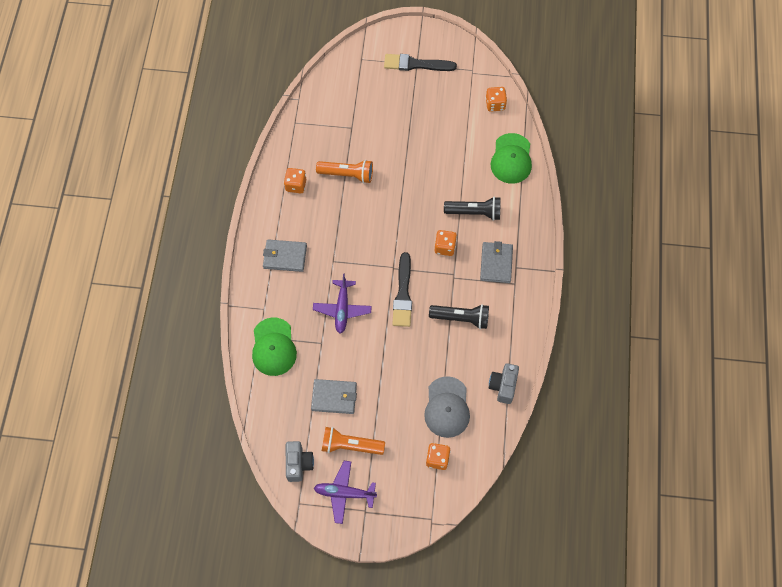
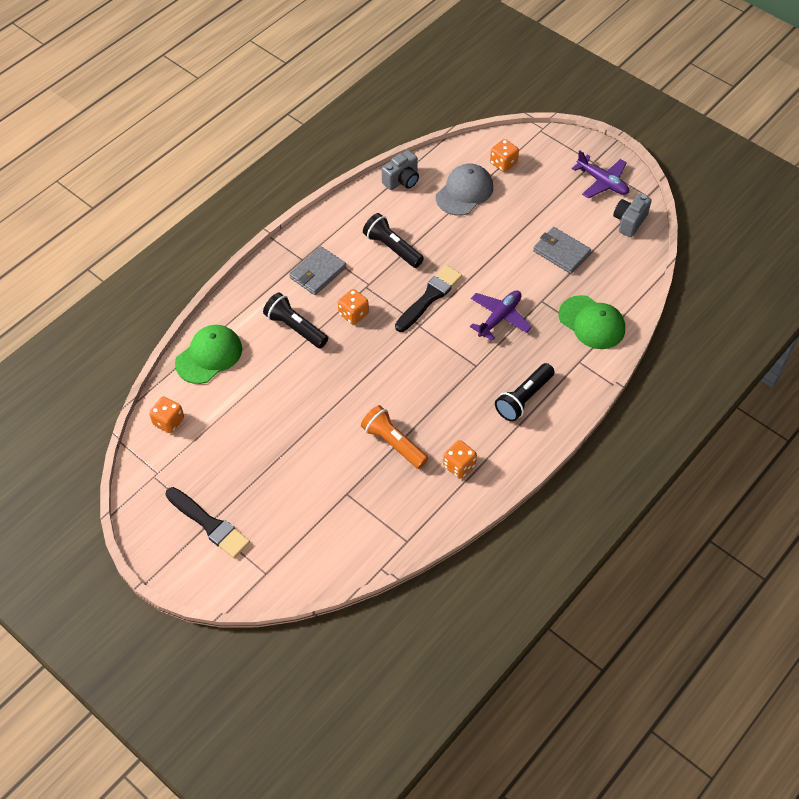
camera: 145 degrees left, 10 degrees down
(273, 347) = (592, 322): green cap -> green cap turned 105 degrees clockwise
(285, 256) = (523, 398): grey wallet -> black flashlight
(350, 445) = (572, 211): orange flashlight -> none

